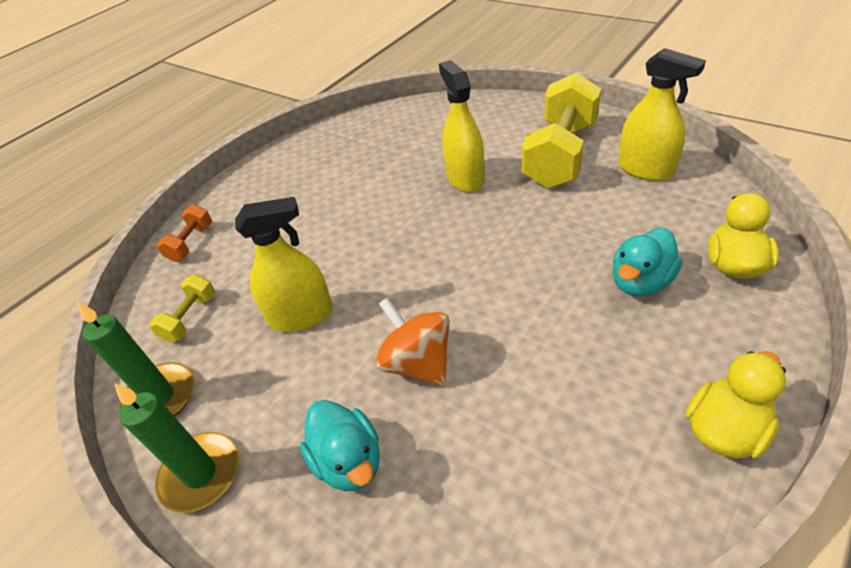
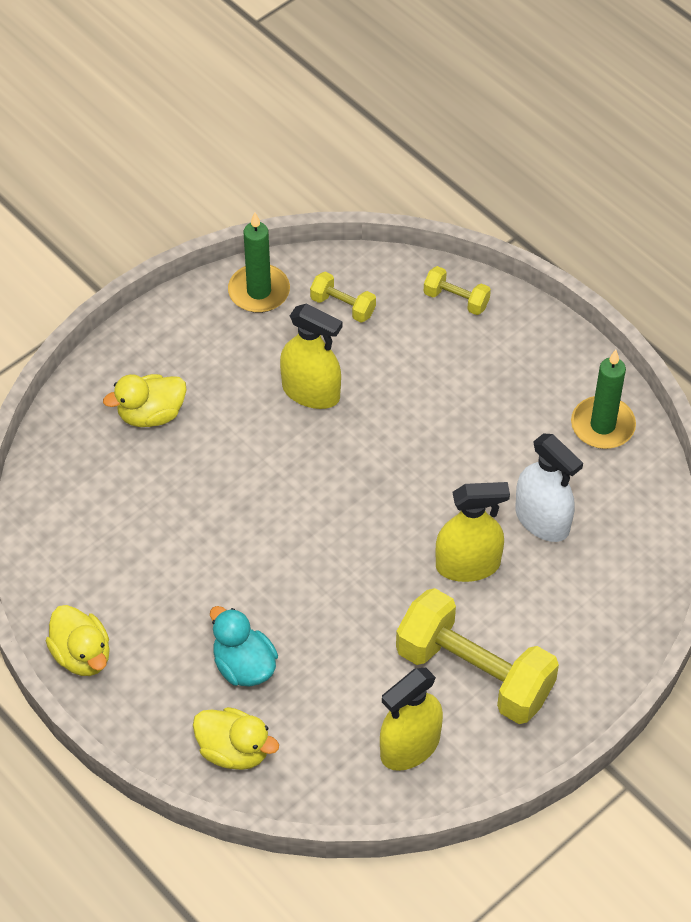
camera: 95 degrees right, 10 degrees up
(191, 243) = (456, 300): orange dumbbell -> yellow dumbbell
(201, 474) = (177, 323): green candle -> green candle (602, 425)
(301, 316) = (311, 392): yellow spray bottle -> yellow spray bottle turned 60 degrees counterclockwise
(349, 461) = (151, 414): turquoise duck -> yellow duck
(411, 154) = (542, 520): none -> white spray bottle
(418, 363) = (222, 472): orange spinning top -> none

